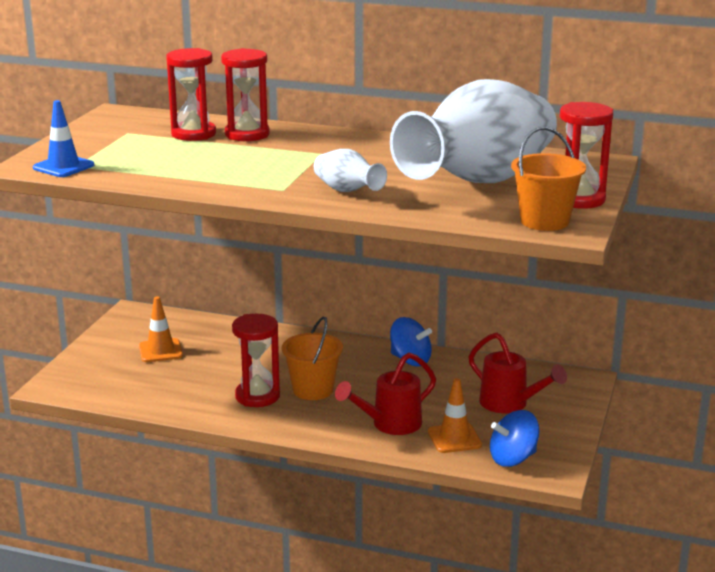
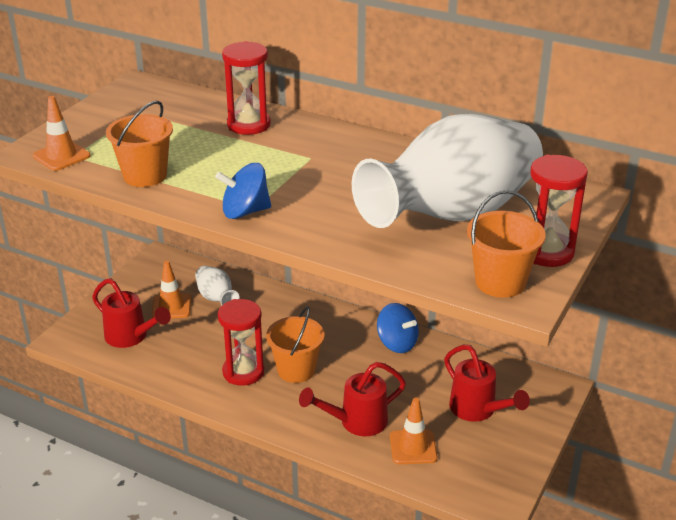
camera: 10 degrees right, 10 degrees up
(63, 167) = (61, 156): blue traffic cone -> orange traffic cone
(125, 379) = (131, 337): none -> red watering can
(159, 175) = (145, 176): none -> orange bucket
(193, 134) = (198, 120): red hourglass -> none
(347, 191) = (316, 216): white vase -> white vase (216, 298)
(513, 458) = (463, 480): blue spinning top -> blue spinning top (245, 212)

